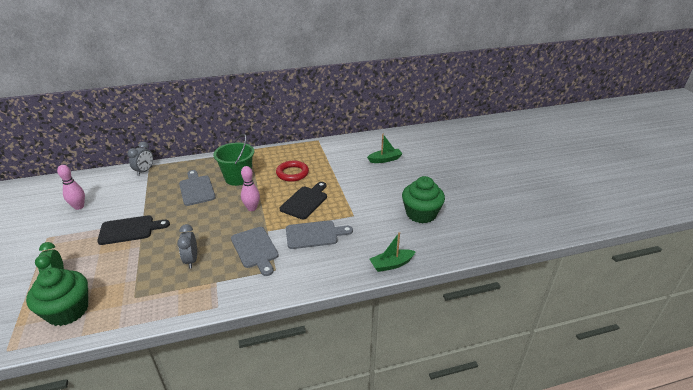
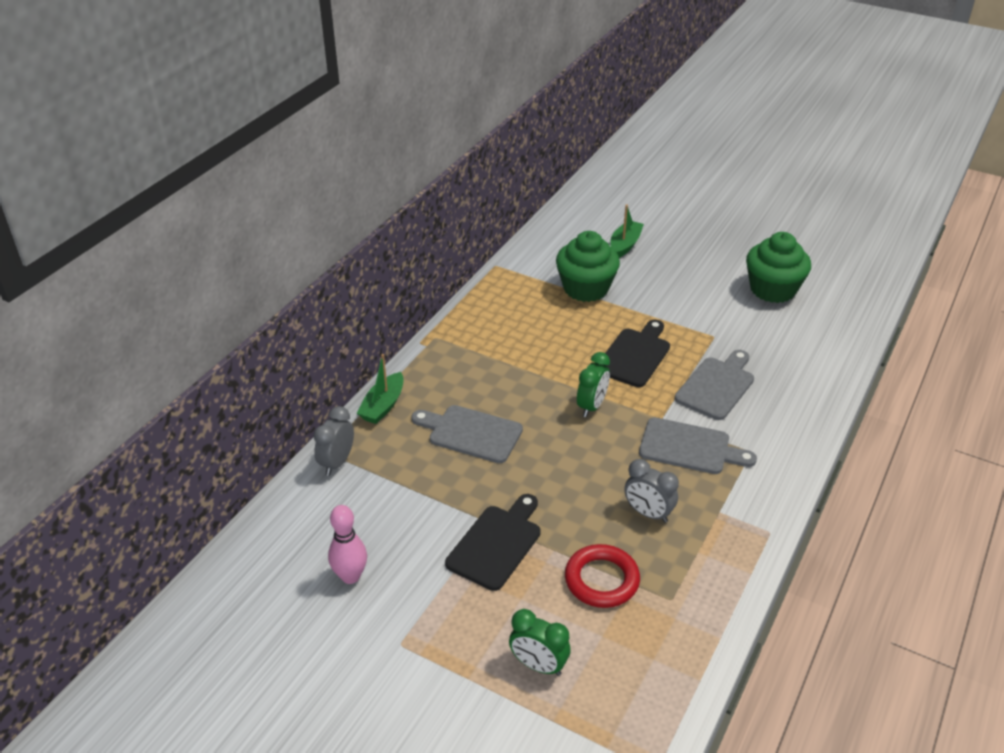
camera: 45 degrees left, 5 degrees up
(68, 311) = (630, 677): green cupcake -> green cupcake (586, 288)
(144, 171) = (337, 463): grey clock -> grey clock turned 135 degrees counterclockwise
(238, 178) = (495, 382): green bucket -> none
(252, 208) = (591, 406): pink bowling pin -> green clock
(292, 173) = (552, 331): red ring -> red ring (601, 580)
(305, 201) = (635, 355): black cutting board -> black cutting board turned 45 degrees clockwise
(391, 264) = (838, 363): green boat -> green boat (383, 406)

